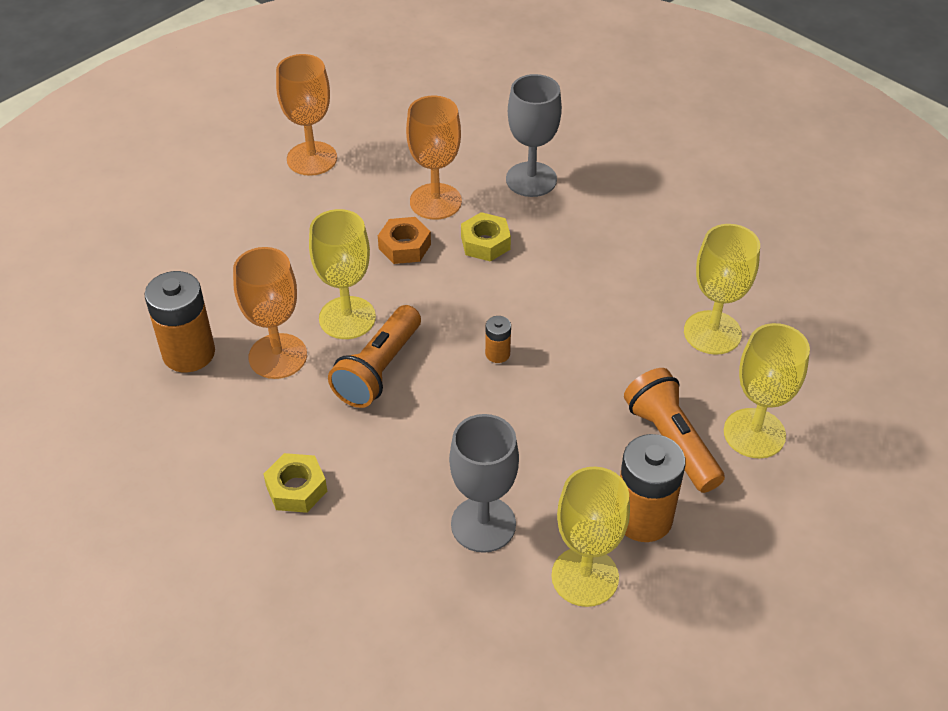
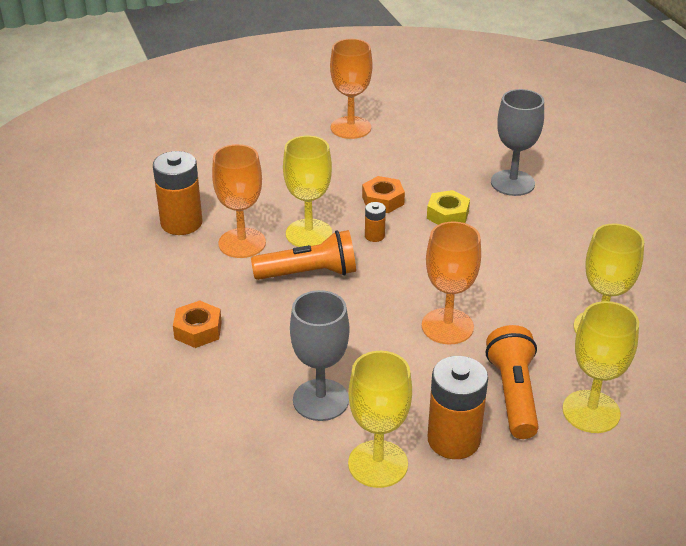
camera: 25 degrees right, 10 degrees down
(296, 488) = (198, 330): yellow nut -> orange nut
(378, 370) = (309, 273): orange flashlight -> orange flashlight turned 150 degrees counterclockwise
(435, 201) = (426, 178): orange goblet -> orange goblet (447, 326)
(497, 354) = (408, 290): orange battery -> orange battery (374, 236)

